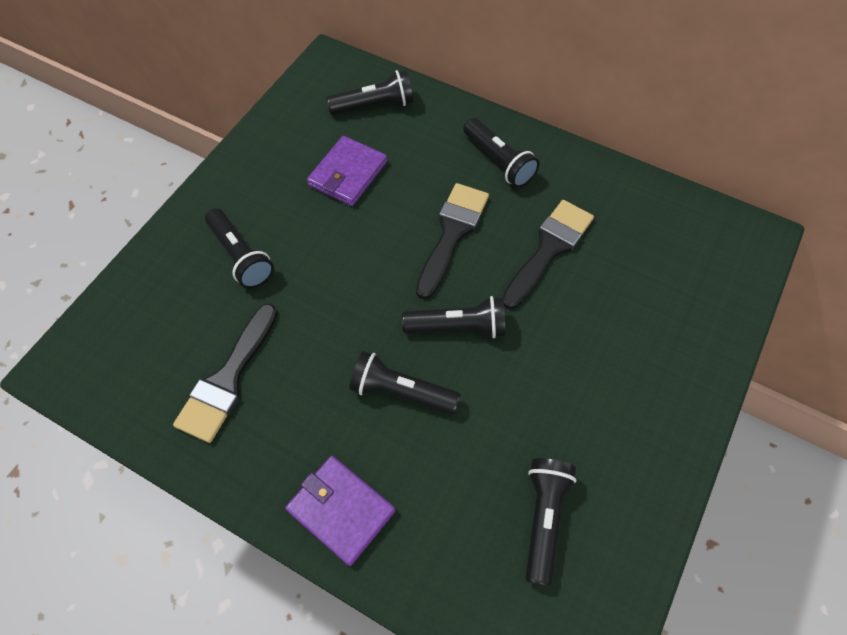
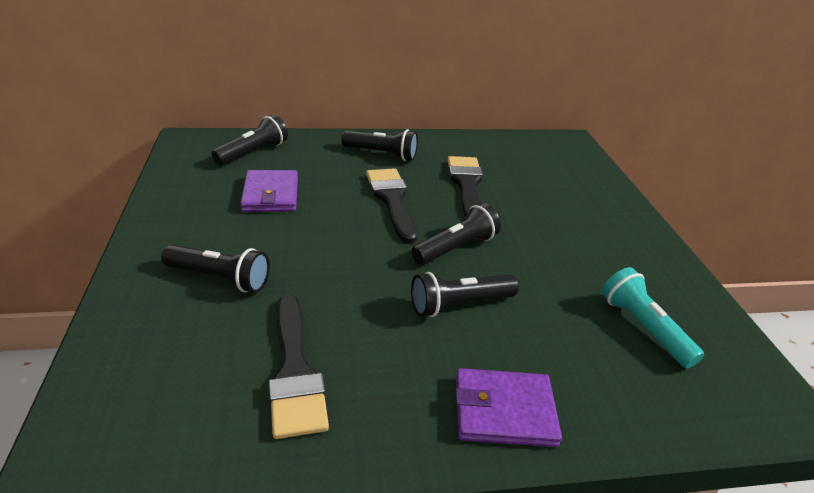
camera: 40 degrees left, 25 degrees down
(543, 519) = (643, 328): black flashlight -> turquoise flashlight

